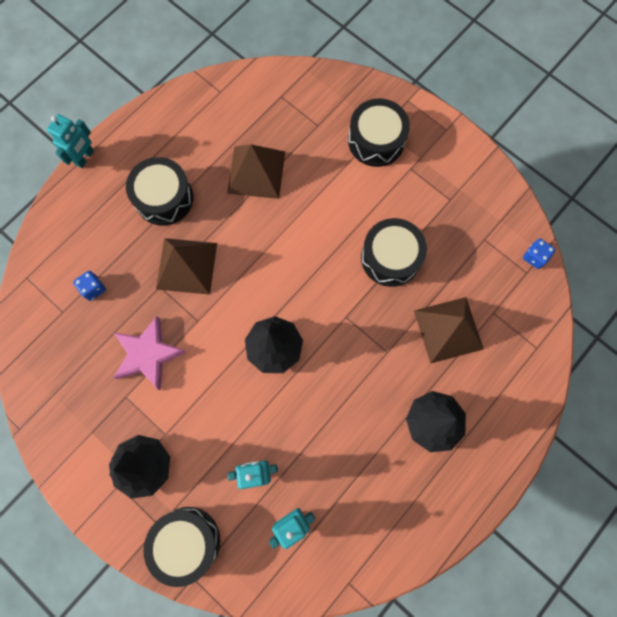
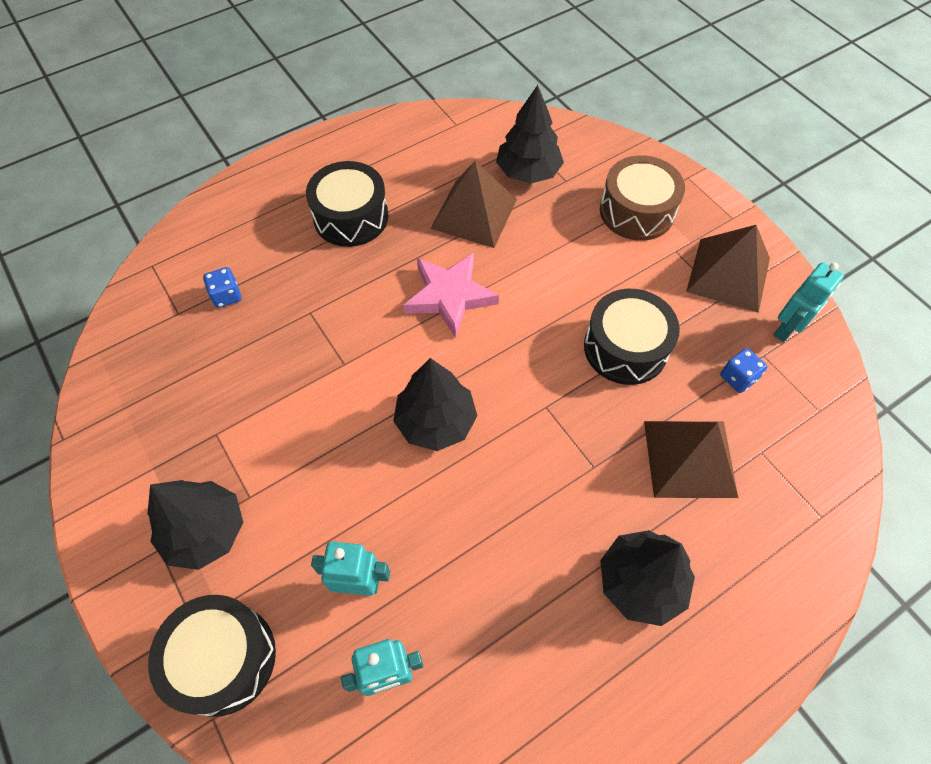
camera: 15 degrees right, 15 degrees down
(85, 158) = (273, 157): turquoise robot -> turquoise robot (787, 329)
(148, 354) = (265, 389): pink star -> pink star (450, 296)
(186, 266) = (352, 297): brown pyramid -> brown pyramid (728, 274)
(287, 124) = (528, 172): none -> black tree
(376, 140) = (636, 211): black drum -> brown drum
(534, 257) = (833, 393): blue dice -> blue dice (738, 378)

